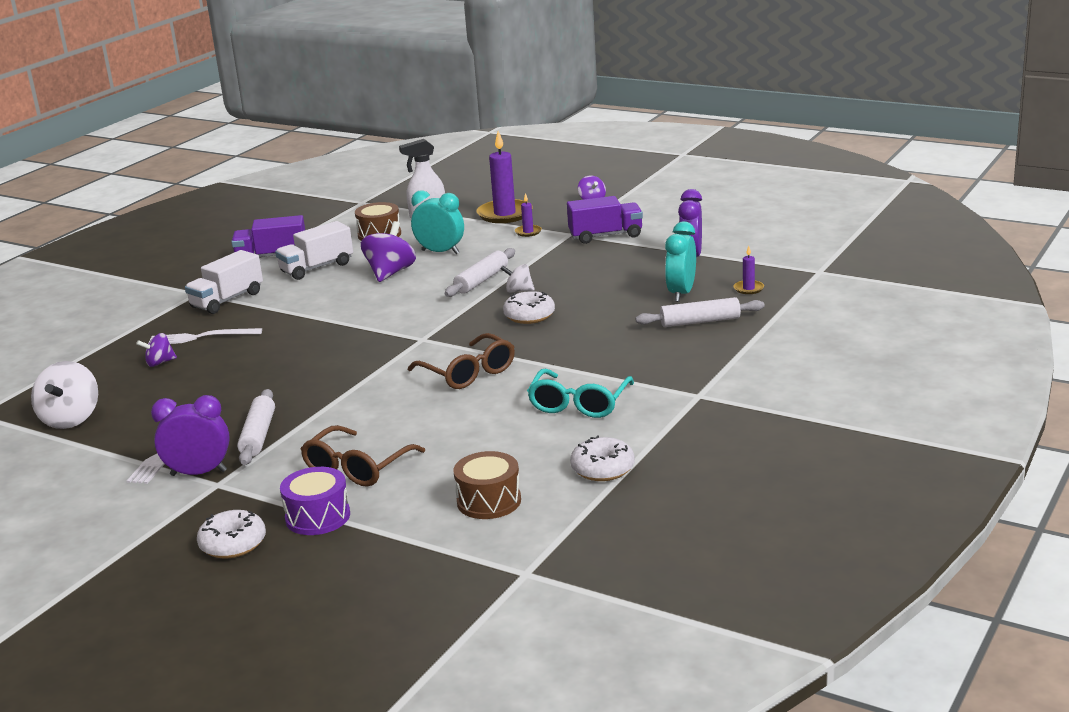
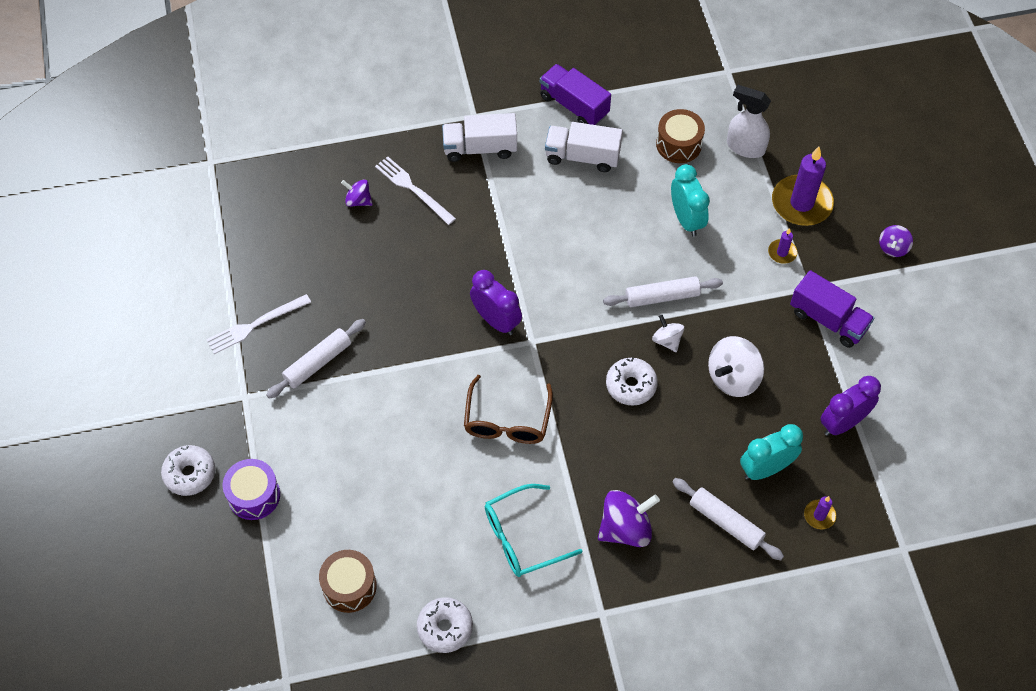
camera: 45 degrees right, 35 degrees up
(71, 419) = (248, 225): white spinning top -> white spinning top (733, 378)
(199, 473) = (248, 372): purple clock -> purple clock (496, 321)
(357, 468) = (327, 465): brown glasses -> none
(390, 273) = (618, 218): purple spinning top -> purple spinning top (625, 528)

